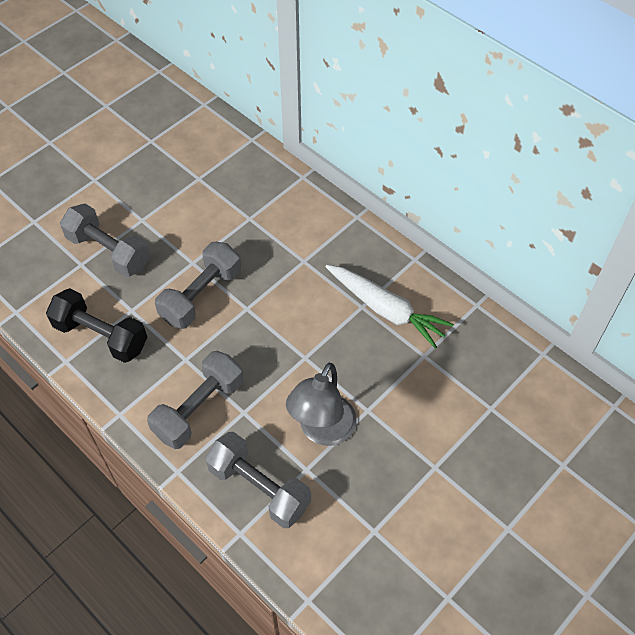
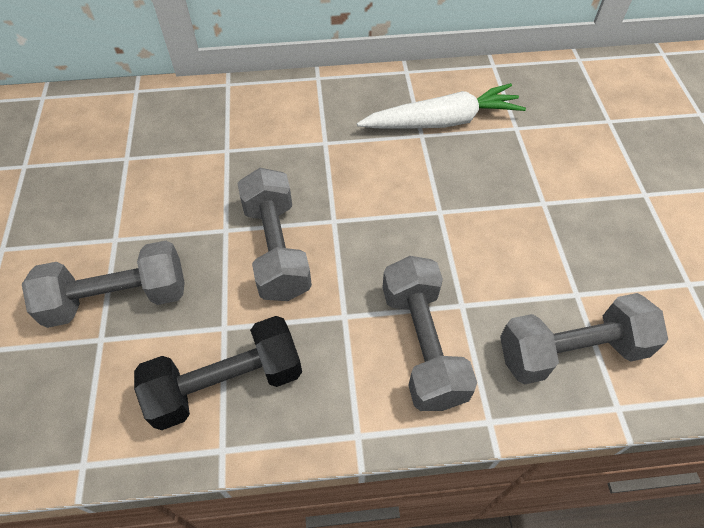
camera: 50 degrees left, 0 degrees up
(322, 431) = (540, 252): grey lamp -> none

